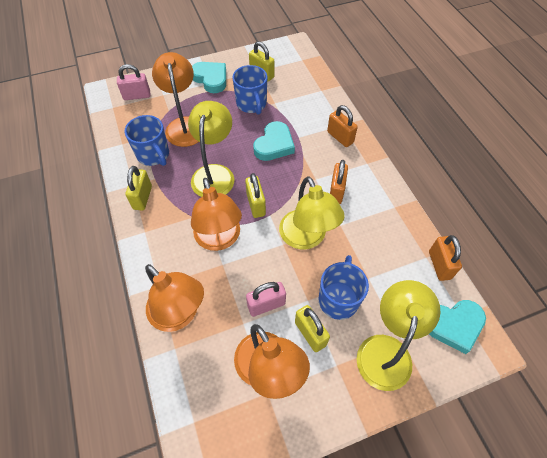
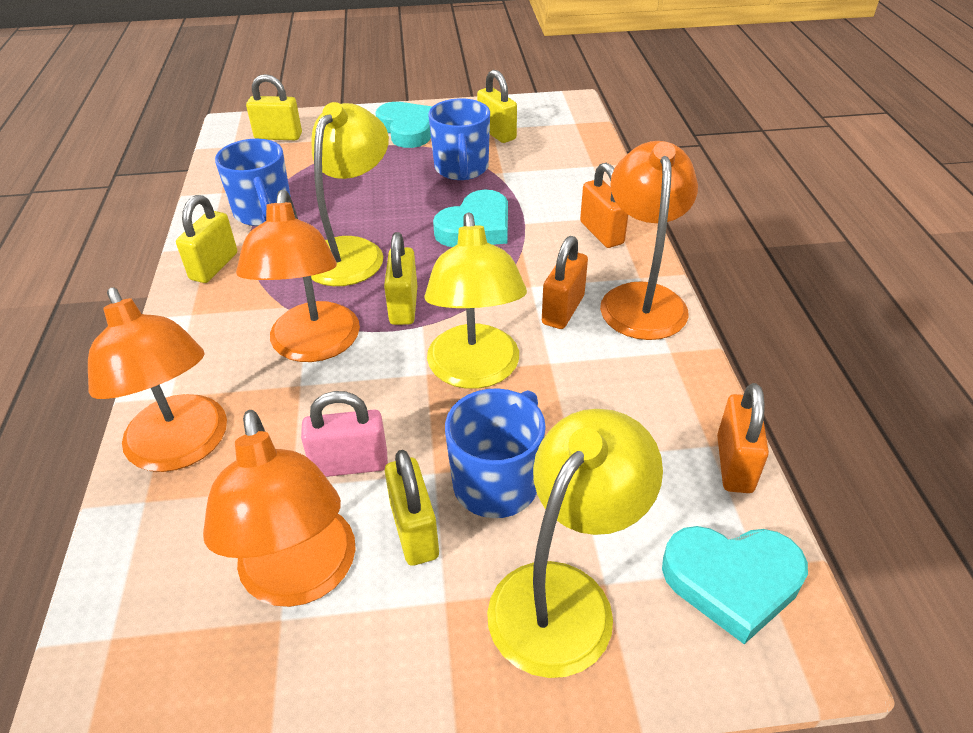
camera: 15 degrees right, 15 degrees down
(137, 96) = (278, 136): pink padlock -> yellow padlock
(184, 125) = (335, 181): orange lamp -> orange lamp (641, 299)

